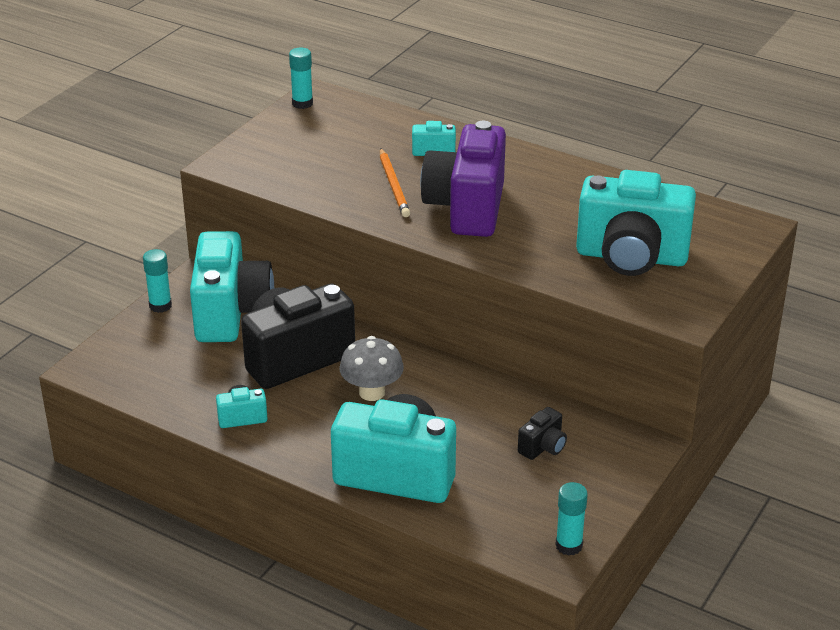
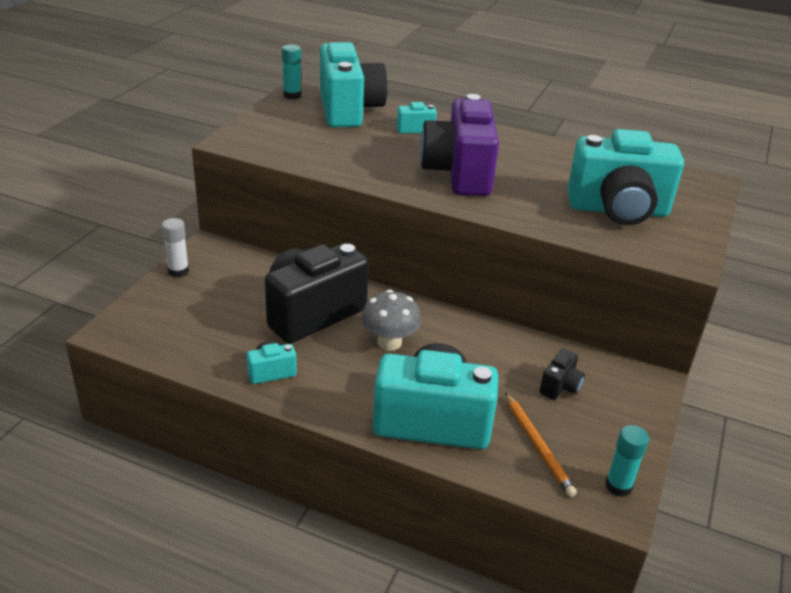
camera: 10 degrees left, 0 degrees up
(160, 306) = (178, 271): turquoise glue stick -> white glue stick
(230, 313) = (245, 275): turquoise camera -> turquoise camera (349, 110)
(394, 185) = (389, 156): orange pencil -> orange pencil (538, 446)

